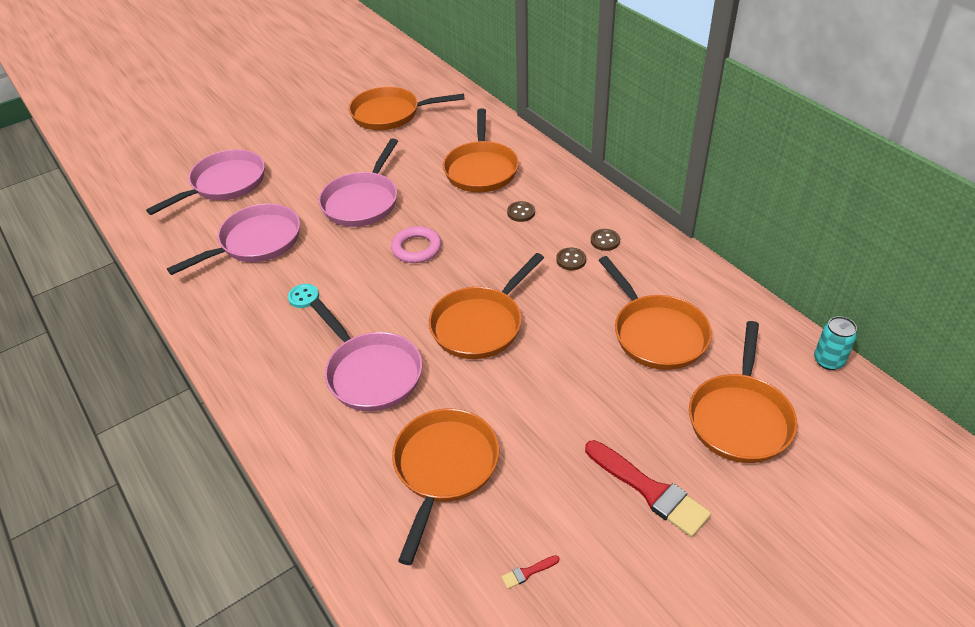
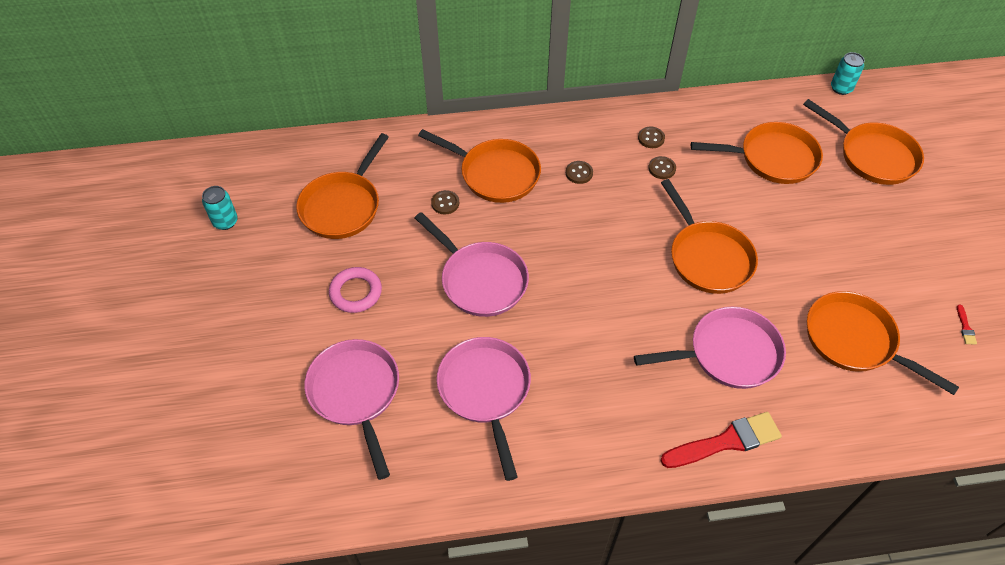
camera: 65 degrees left, 10 degrees up
(303, 297) = (598, 374): turquoise button -> none
(340, 76) = (225, 222): none -> turquoise can
(416, 248) = (581, 263): pink ring -> pink ring (356, 292)
(429, 157) = (445, 203): none -> brown button
(649, 490) = (917, 231): red brush -> red brush (726, 441)

